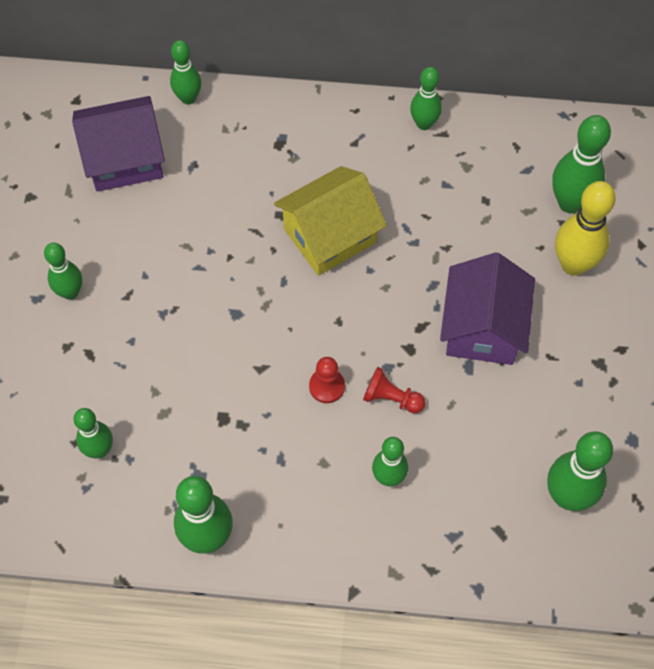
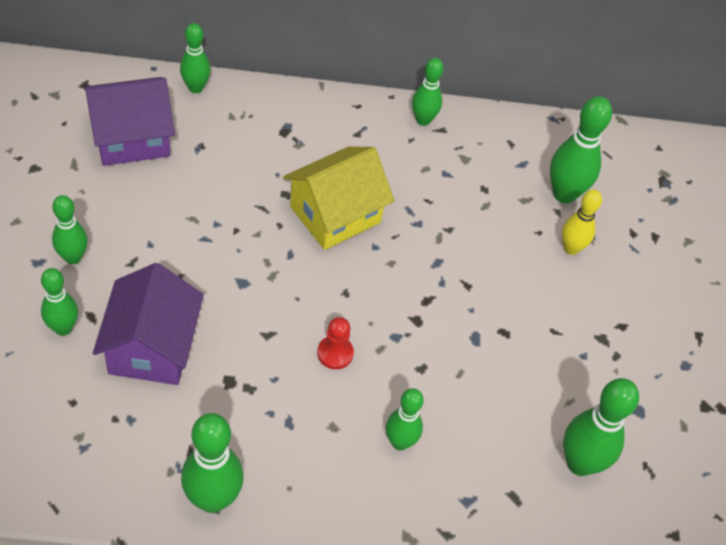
camera: 10 degrees left, 10 degrees down
(99, 450) = (99, 410): green bowling pin -> green bowling pin (63, 328)
(391, 398) = (400, 366): red pawn -> none
(483, 328) = (487, 303): purple house -> purple house (152, 347)
(573, 264) = (571, 248): yellow bowling pin -> yellow bowling pin, size x0.64

